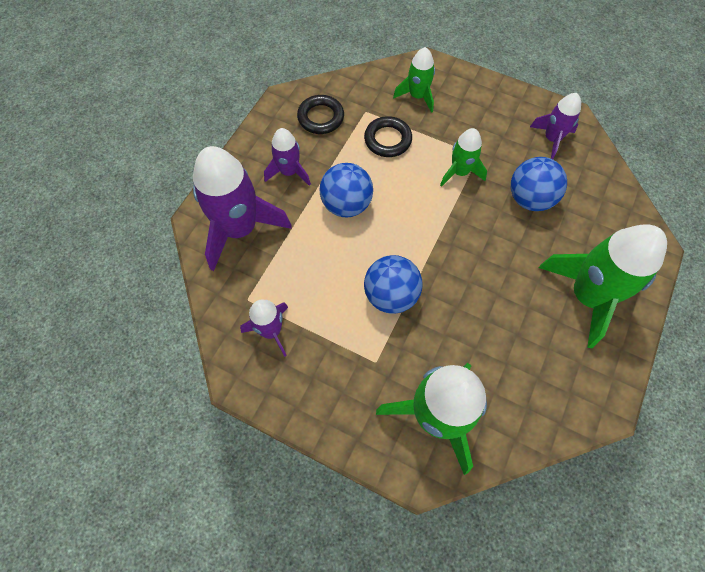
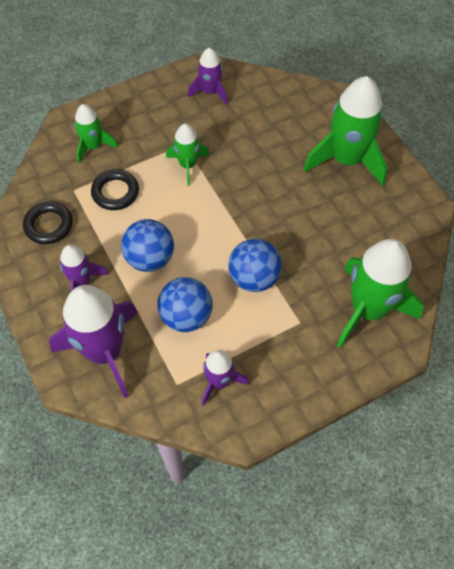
camera: 55 degrees left, 5 degrees down
(529, 199) = (247, 139): blue ball -> blue ball (186, 316)

